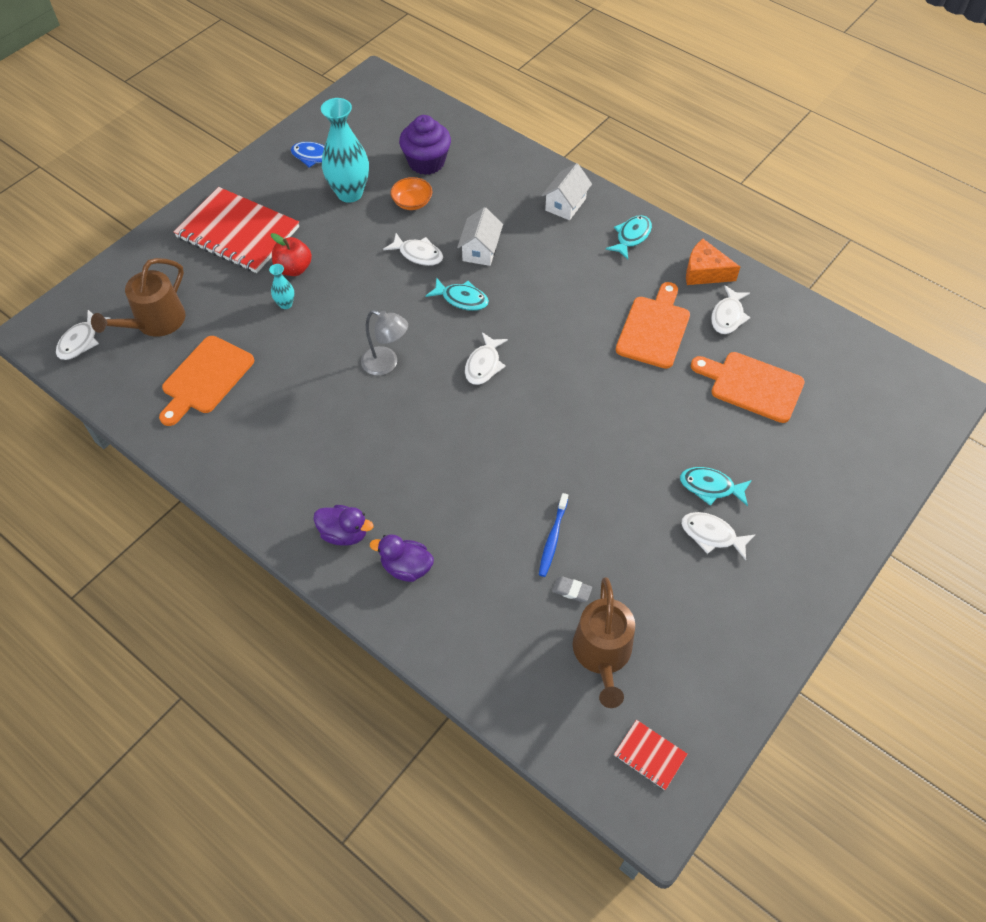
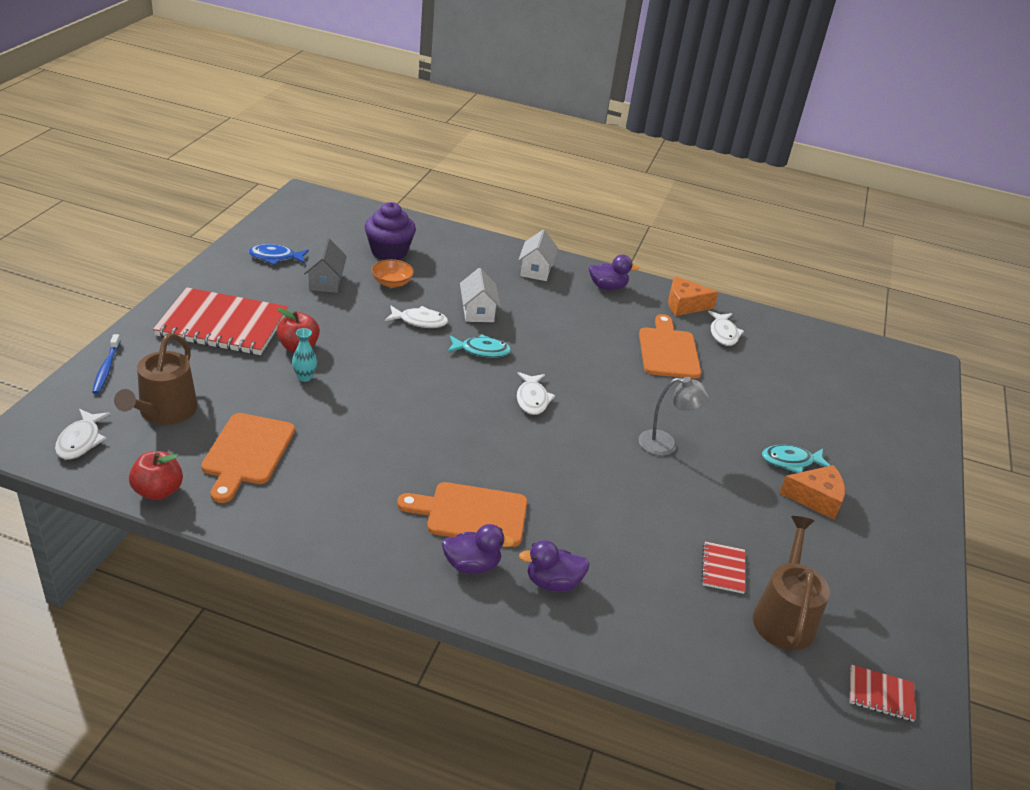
camera: 25 degrees left, 20 degrees down
(122, 404) = (158, 491): none -> red apple
(350, 193) = (325, 282): turquoise vase -> grey house
(386, 364) = (436, 412): grey lamp -> grey lamp (666, 444)
(553, 539) = (679, 529): blue toothbrush -> blue toothbrush (106, 369)
(571, 590) = (723, 569): grey eraser -> red notebook
(602, 654) = (784, 616): brown watering can -> brown watering can turned 150 degrees counterclockwise
(631, 237) = (607, 287): turquoise fish -> purple duck
(711, 535) = (816, 498): white fish -> orange cheese
(752, 386) = (775, 380): orange cutting board -> orange cutting board (471, 514)

